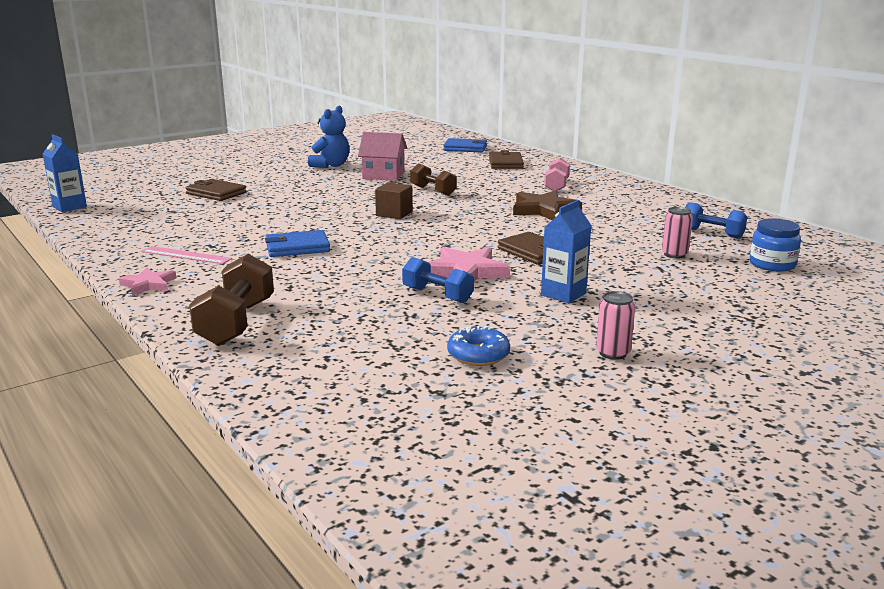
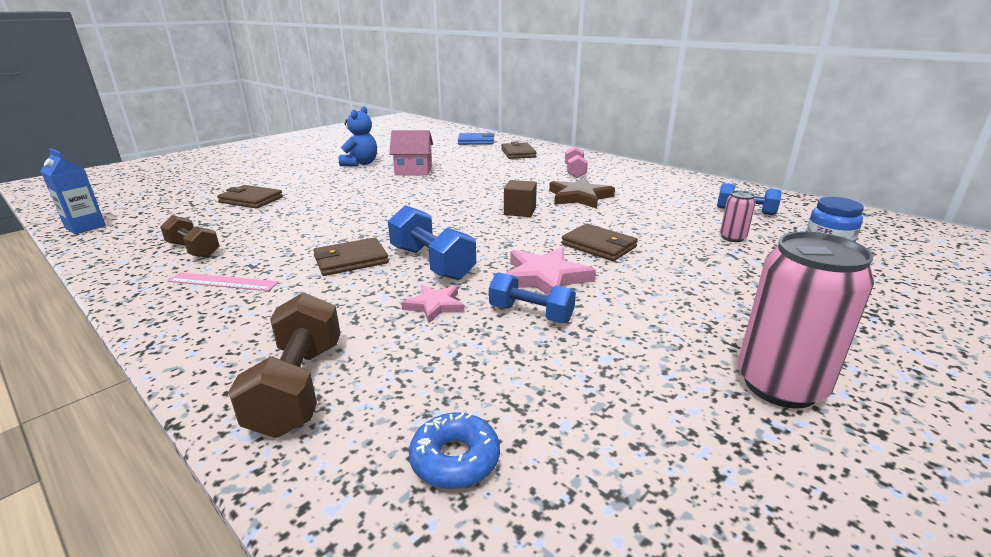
camera: 10 degrees left, 5 degrees up
(148, 284) = (176, 332): pink star -> pink star (434, 305)
(297, 247) = (351, 260): blue wallet -> brown wallet
(368, 254) = (432, 263): none -> blue dumbbell
(394, 214) = (439, 211): brown cube -> brown cube (520, 211)
(433, 191) = (466, 184): brown dumbbell -> brown dumbbell (193, 250)
(478, 355) = (628, 409): blue donut -> blue donut (455, 459)
(563, 294) = (664, 299): blue carton -> none
(612, 353) = (780, 385): pink can -> pink can, size x2.04

